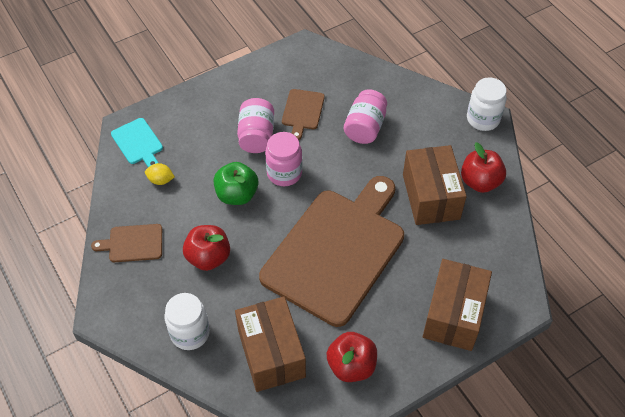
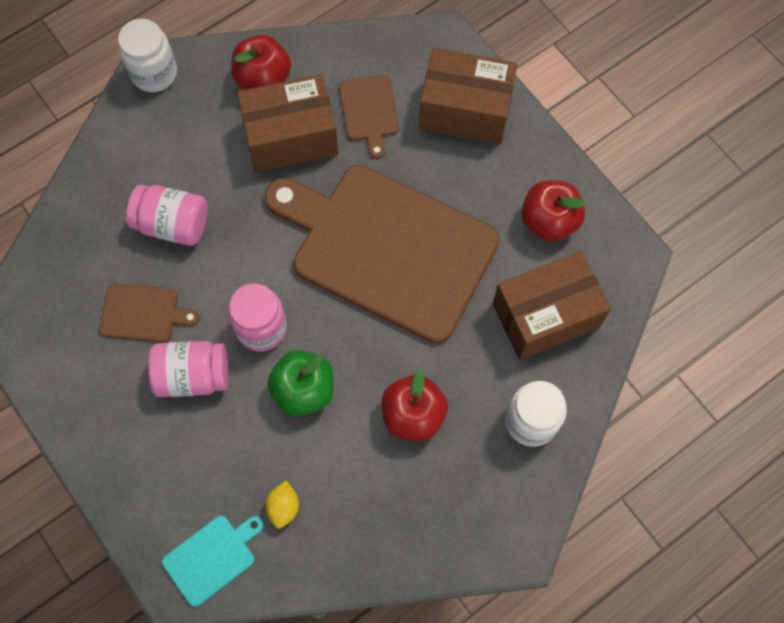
camera: 95 degrees left, 15 degrees up
(133, 243) = (399, 527): brown cutting board -> brown cutting board (369, 111)

